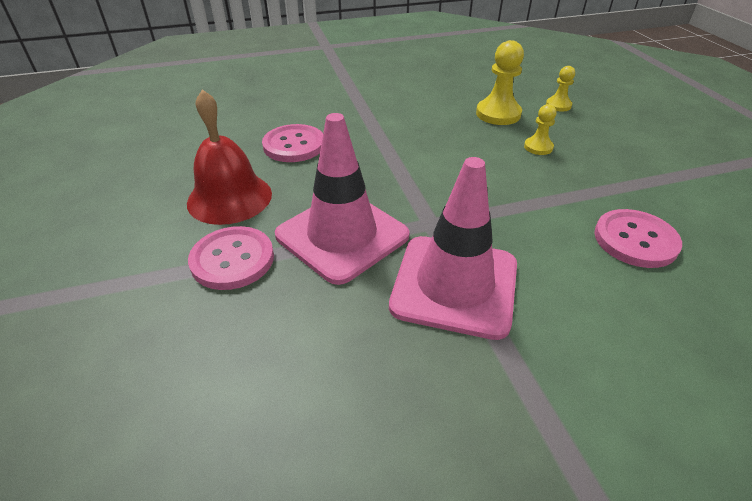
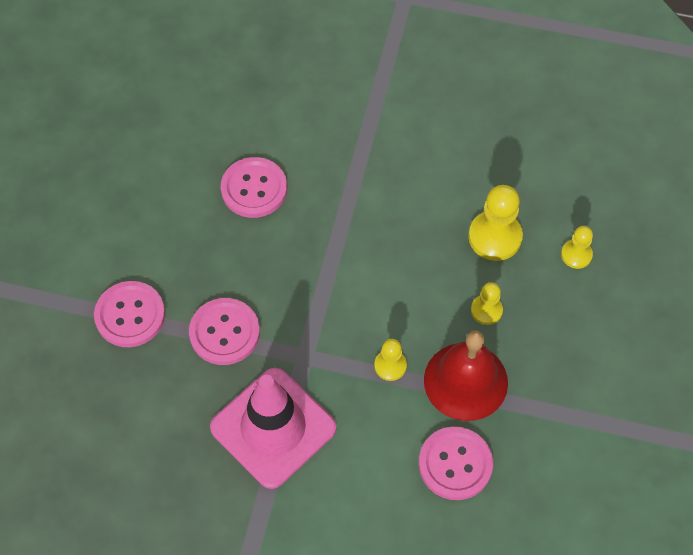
camera: 30 degrees right, 20 degrees up
(229, 198) = (161, 239): red bell -> red bell (465, 381)
(342, 235) = (224, 332): pink traffic cone -> pink button
(508, 201) = (390, 365): none -> yellow pawn

